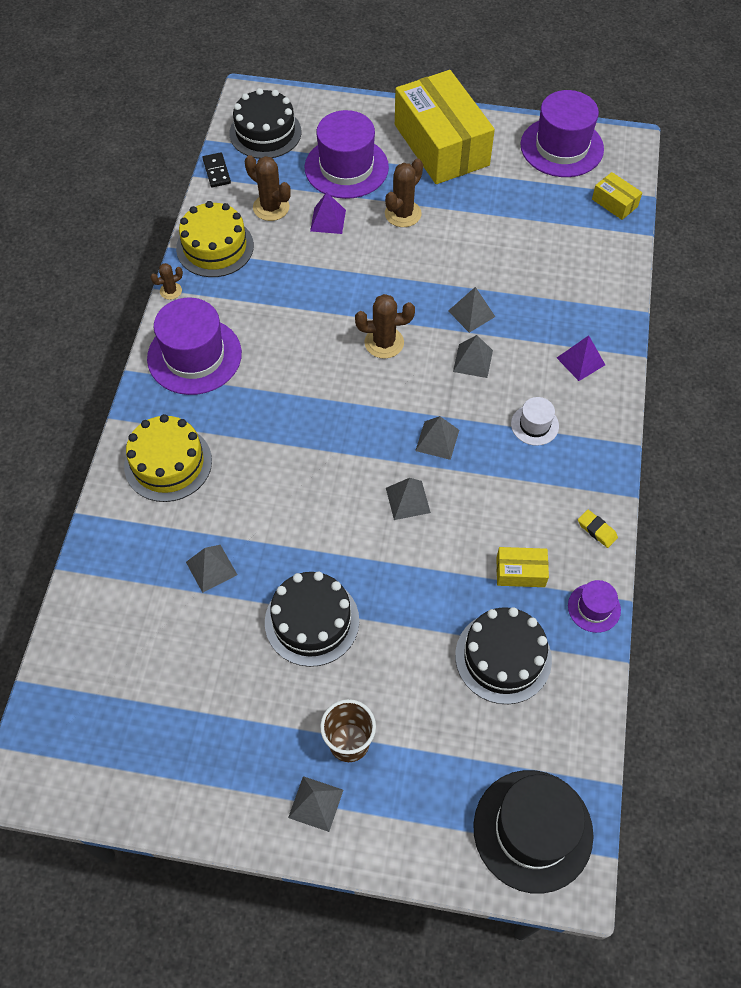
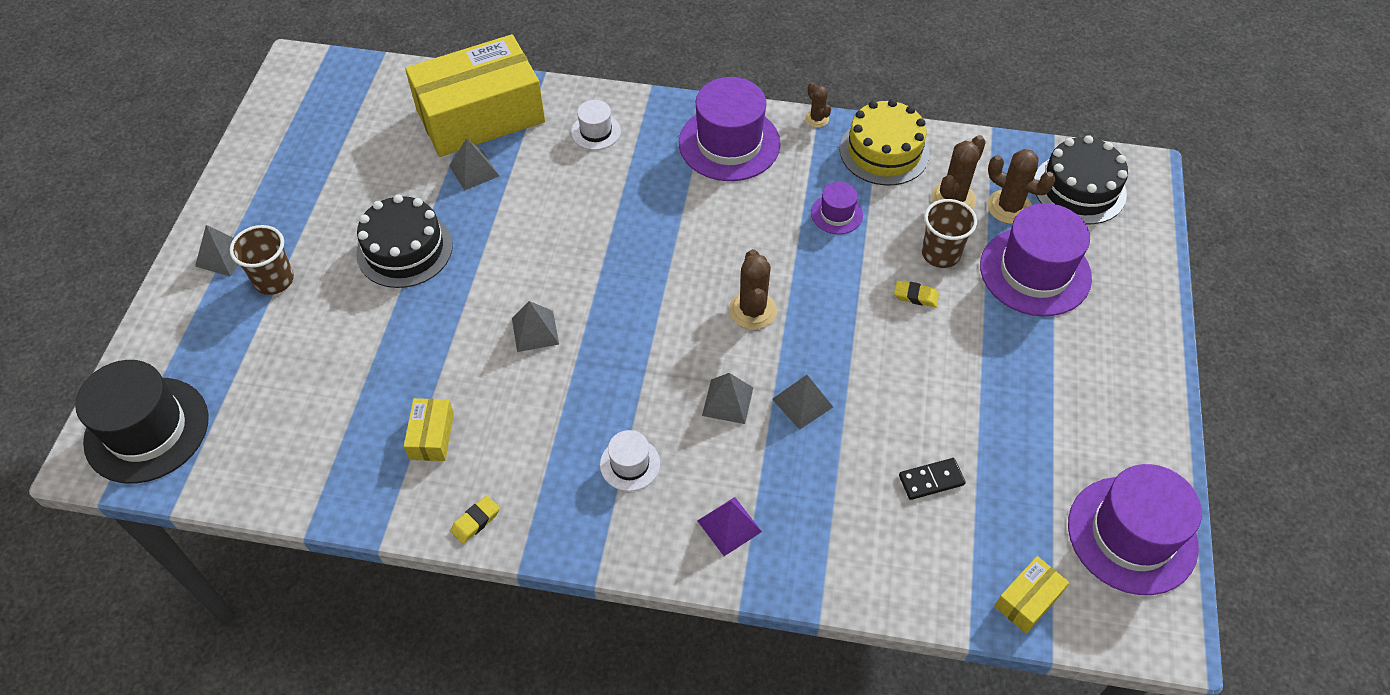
camera: 90 degrees right, 5 degrees down
(168, 463) = (596, 131): yellow cake -> white hat
(217, 171) = (1003, 147): black domino -> black domino (931, 480)
(328, 220) = (940, 254): purple pyramid -> brown cup
(369, 239) = (915, 296): none -> yellow eraser
(403, 214) = (963, 331): brown cactus -> brown cactus (1009, 207)
(437, 440) = (612, 360): grey pyramid -> none
(441, 145) = (1101, 378): yellow box -> yellow box (480, 115)
(503, 657) = (333, 413): black cake -> none
(594, 608) = (375, 509): purple hat -> purple hat (836, 214)

